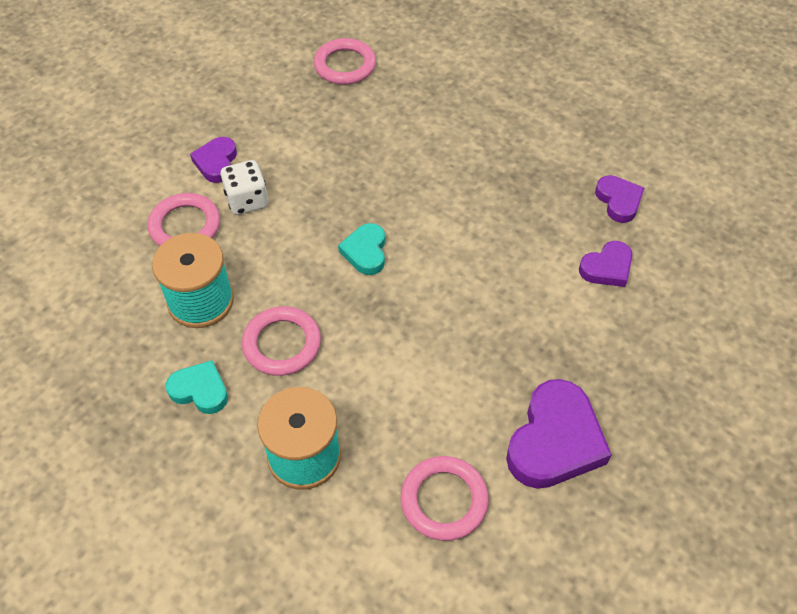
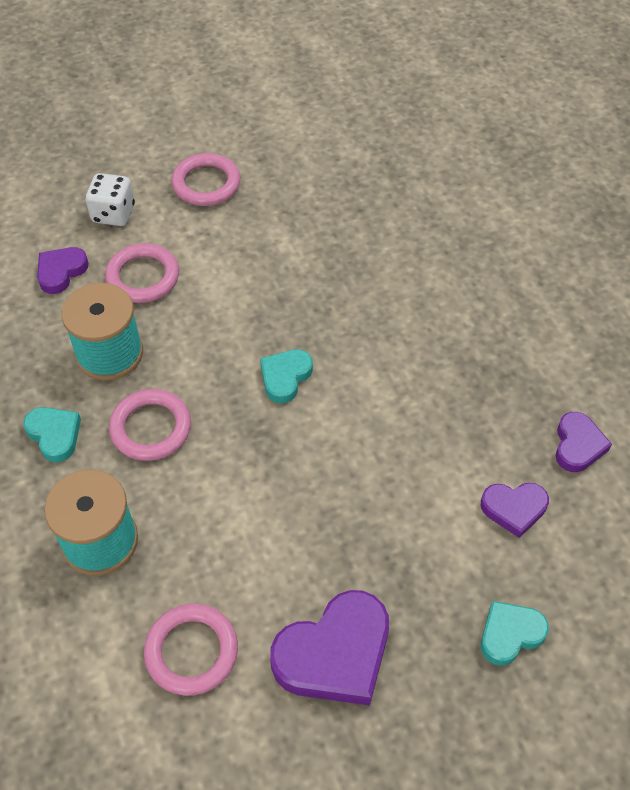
camera: 30 degrees right, 0 degrees up
(216, 162) = (210, 229): purple heart -> purple heart (61, 272)
(247, 201) = (212, 277): white dice -> white dice (113, 214)
(345, 65) = (393, 182): pink ring -> pink ring (206, 184)
(667, 358) = (510, 634): none -> turquoise heart

